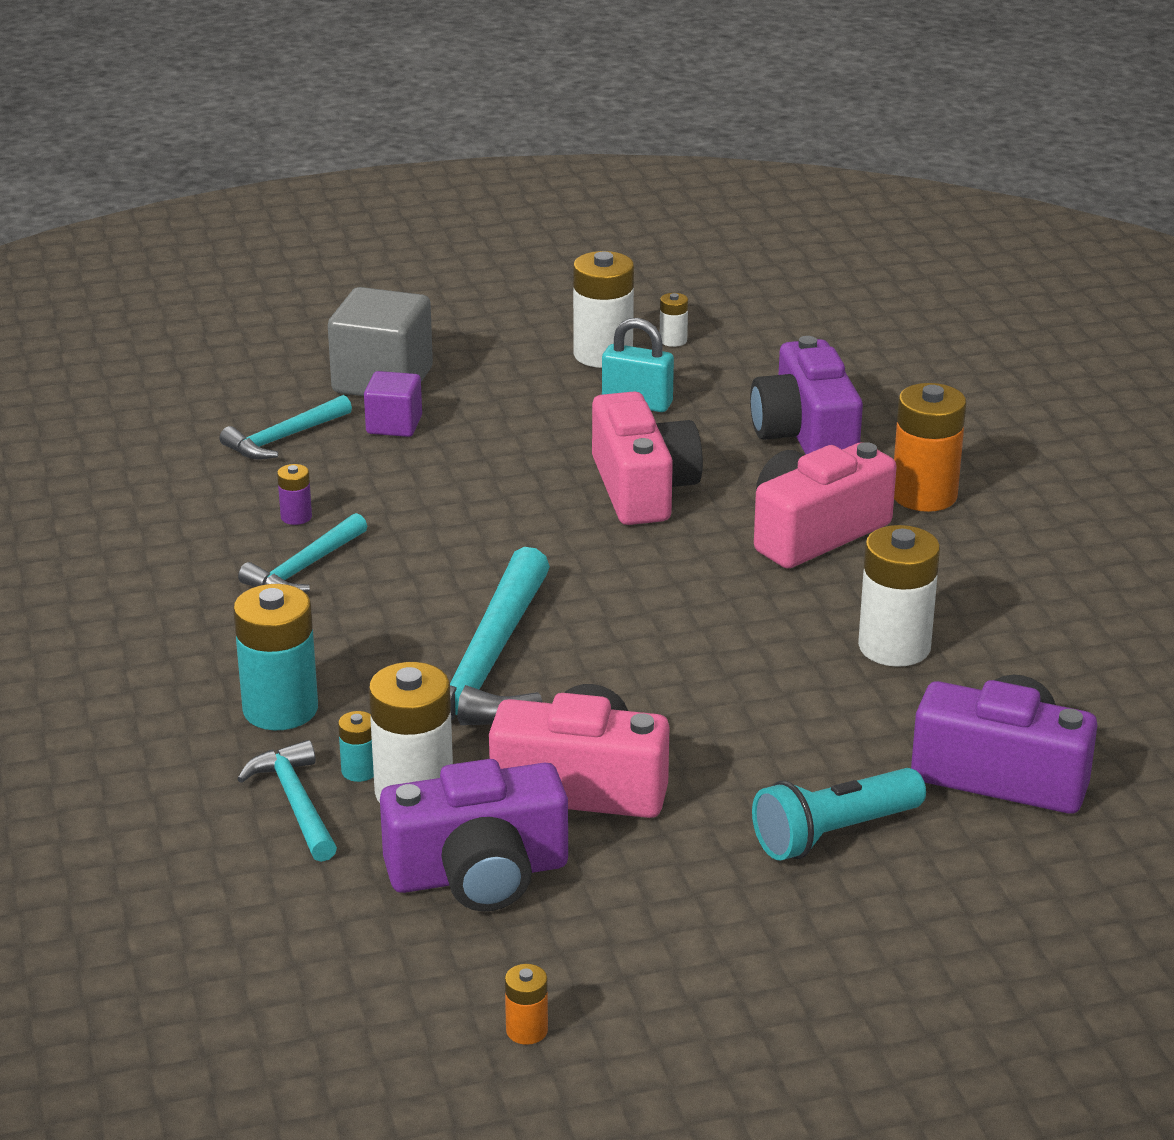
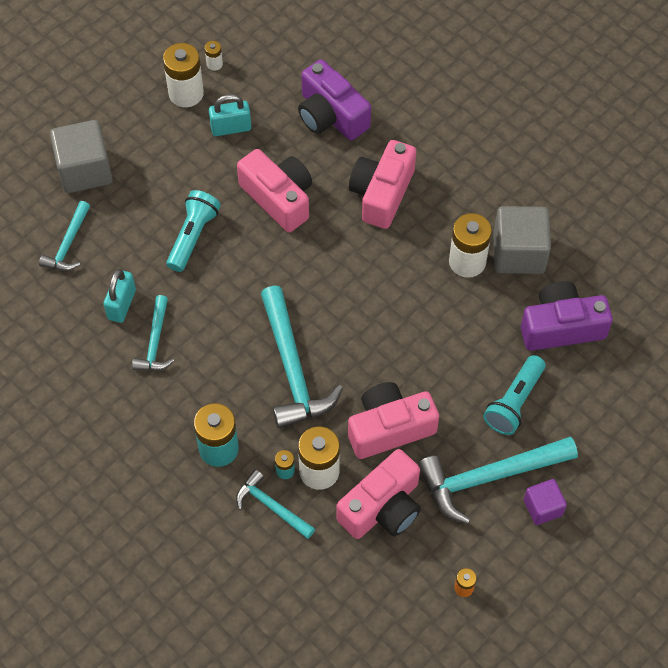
camera: 30 degrees left, 30 degrees up
(296, 517) = (122, 304): purple battery -> turquoise padlock
(394, 425) = (118, 205): purple cube -> purple cube (543, 507)
(472, 485) = (193, 236): none -> turquoise flashlight
(479, 874) = (382, 507): purple camera -> pink camera
(703, 908) = (489, 477): none -> turquoise hammer
(924, 495) = (416, 139): orange battery -> none
(996, 666) = (518, 253): none -> grey cube

